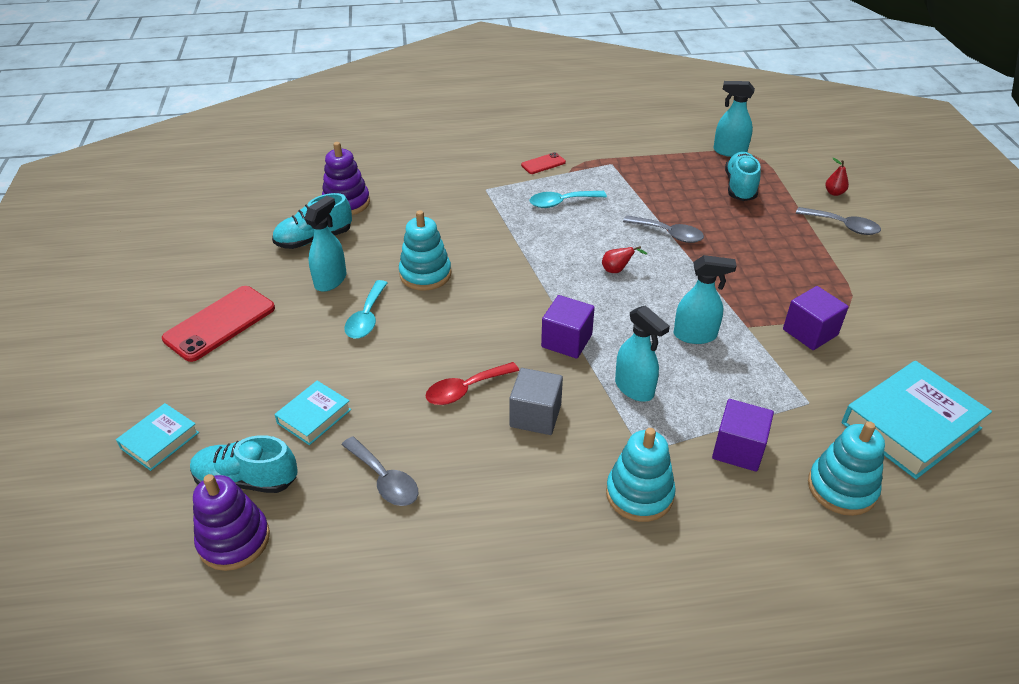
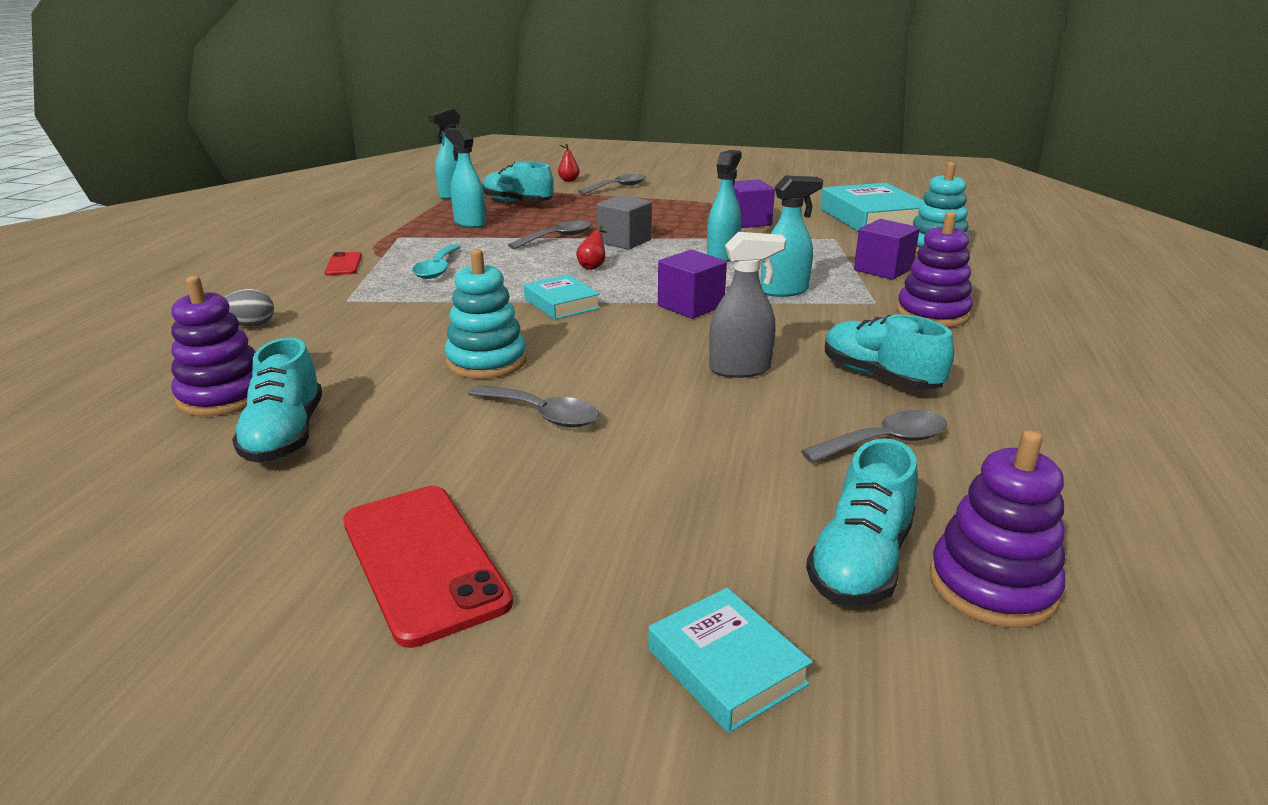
camera: 70 degrees left, 15 degrees down
(314, 416) = (739, 482): turquoise book -> turquoise book (561, 303)
(331, 280) = (419, 433): turquoise spray bottle -> turquoise spray bottle (470, 223)
(366, 317) = (542, 414): turquoise spoon -> grey spoon
(432, 173) = (251, 325): none -> grey egg
(465, 389) = (740, 369): red spoon -> grey spray bottle
(486, 468) = (880, 377): none -> turquoise shoe
(535, 415) = (804, 339): grey cube -> grey cube (624, 241)
(639, 494) = (932, 313): turquoise stacking toy -> purple stacking toy

